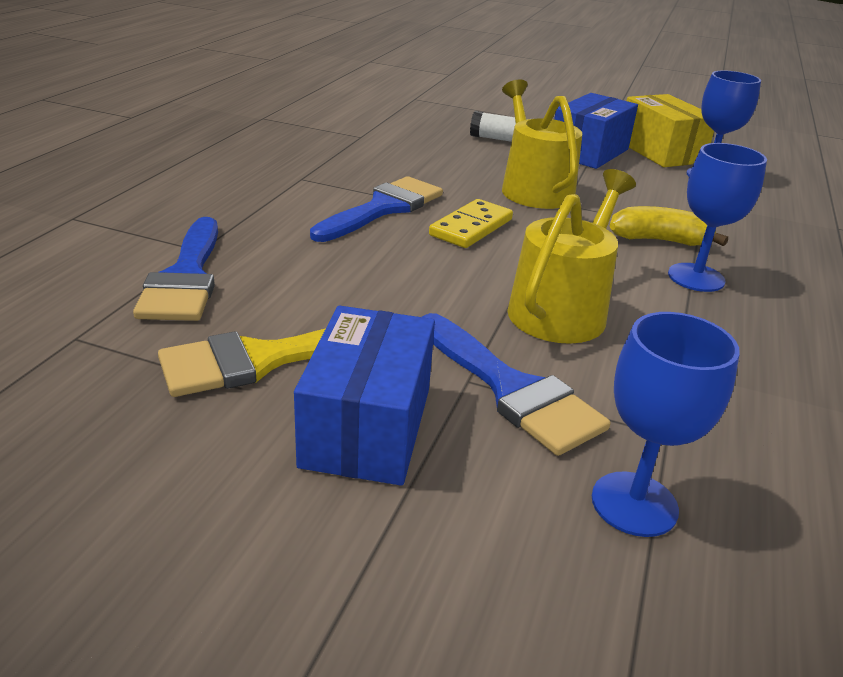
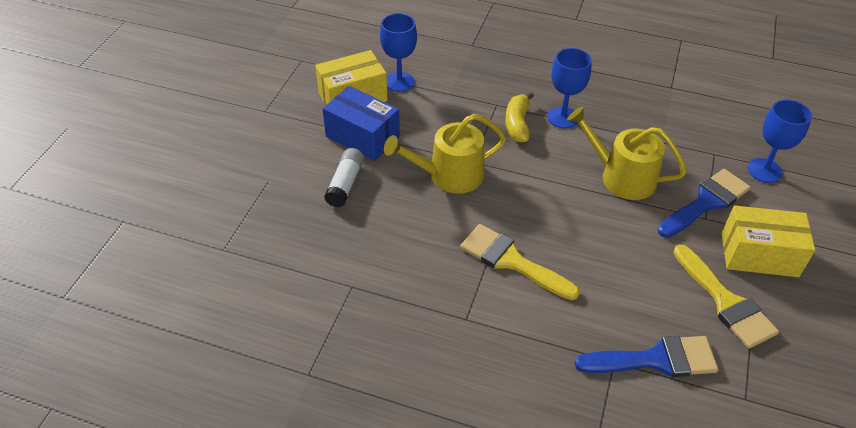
camera: 90 degrees left, 15 degrees up
(367, 426) = (759, 254): blue box -> yellow box
(383, 208) = (512, 261): blue brush -> yellow brush
(471, 227) = (528, 212): yellow domino -> none

